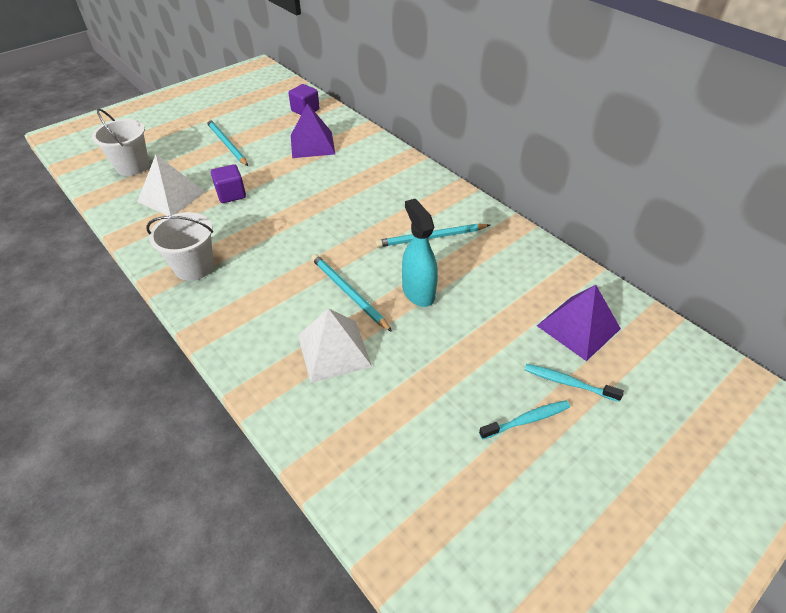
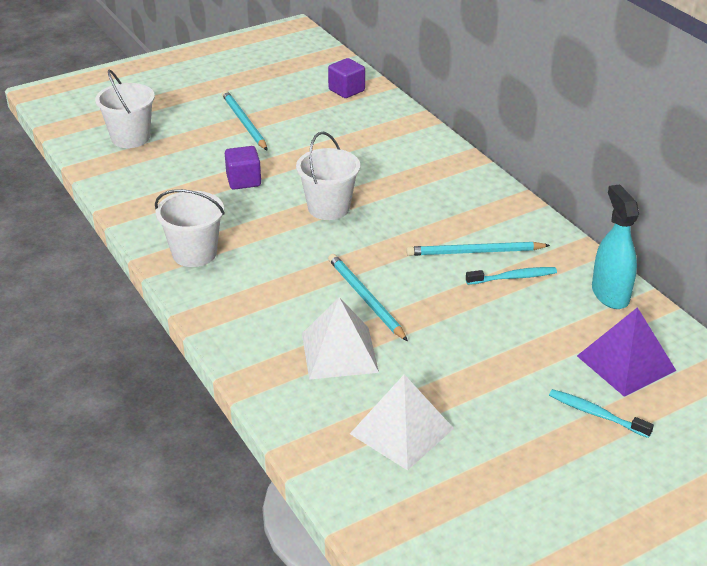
camera: 10 degrees right, 10 degrees down
(171, 196) = (174, 176): white pyramid -> white pyramid (401, 431)
(305, 211) = (328, 208): none -> white bucket
(312, 144) = (349, 132): purple pyramid -> none
(418, 292) = (446, 307): turquoise spray bottle -> turquoise spray bottle (610, 294)
(526, 420) = (538, 441): turquoise toothbrush -> turquoise toothbrush (513, 277)

